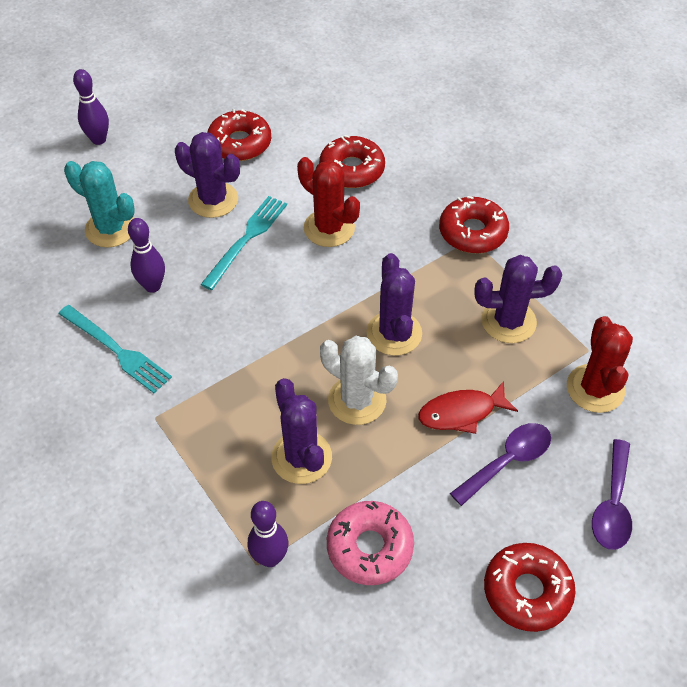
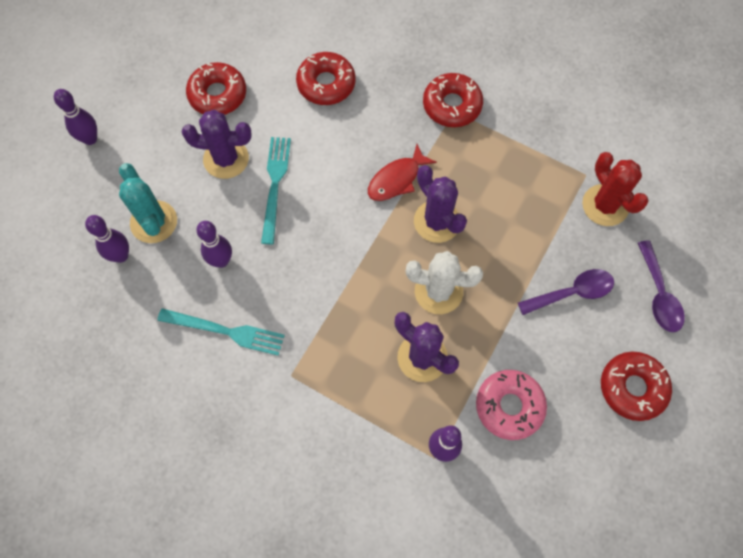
camera: 25 degrees left, 15 degrees up
(62, 246) = (121, 256): none -> purple bowling pin
(111, 229) = (154, 222): turquoise cactus -> turquoise cactus turned 60 degrees clockwise
(329, 228) = (337, 147): red cactus -> none
(461, 413) = (520, 268): red fish -> red fish (396, 179)
(507, 461) = (572, 293): purple spoon -> purple spoon turned 45 degrees clockwise
(508, 321) = (517, 174): purple cactus -> none

